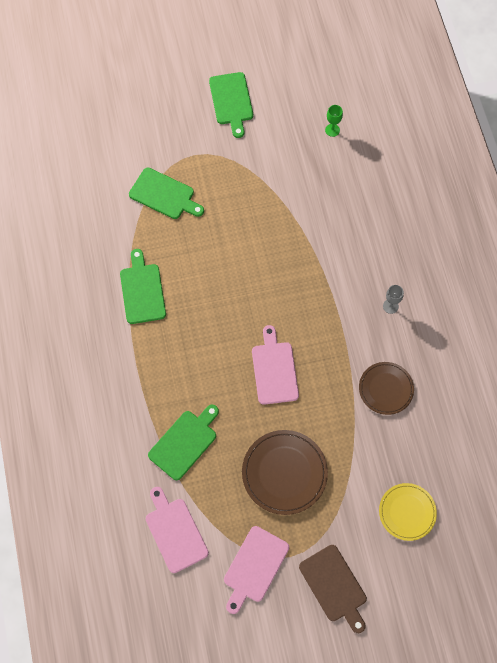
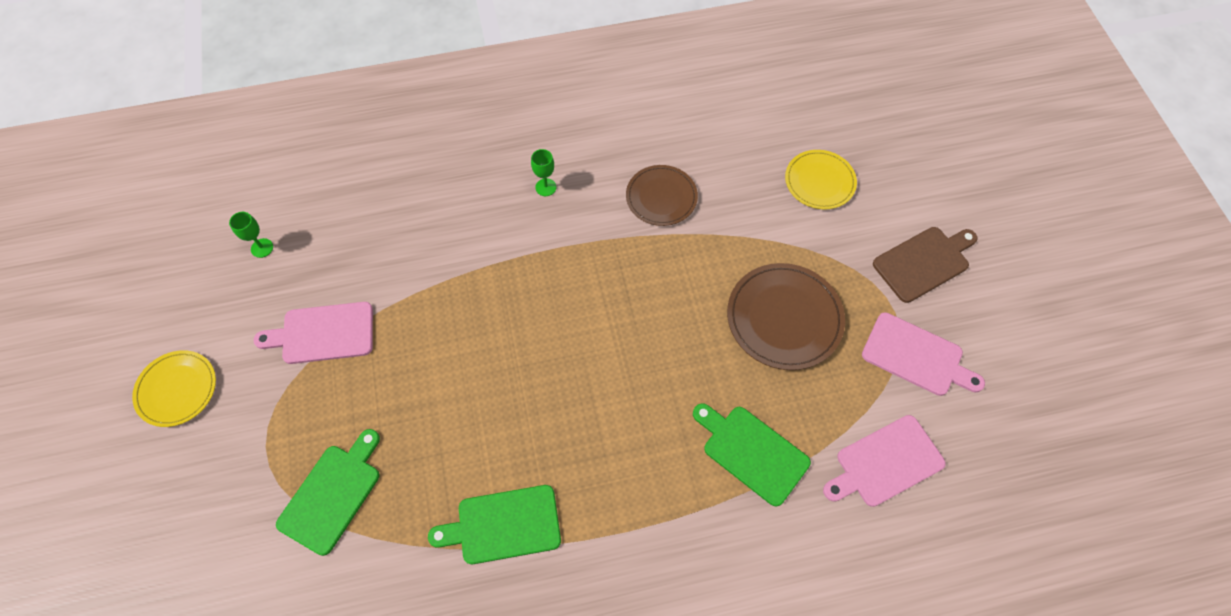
camera: 90 degrees left, 5 degrees down
(231, 101) = (177, 389): green cutting board -> yellow plate
(274, 370) = (636, 329): pink cutting board -> pink cutting board (323, 333)
(390, 306) = (545, 187): grey goblet -> green goblet

